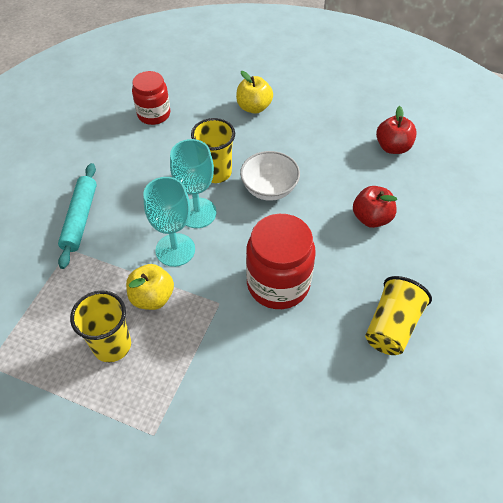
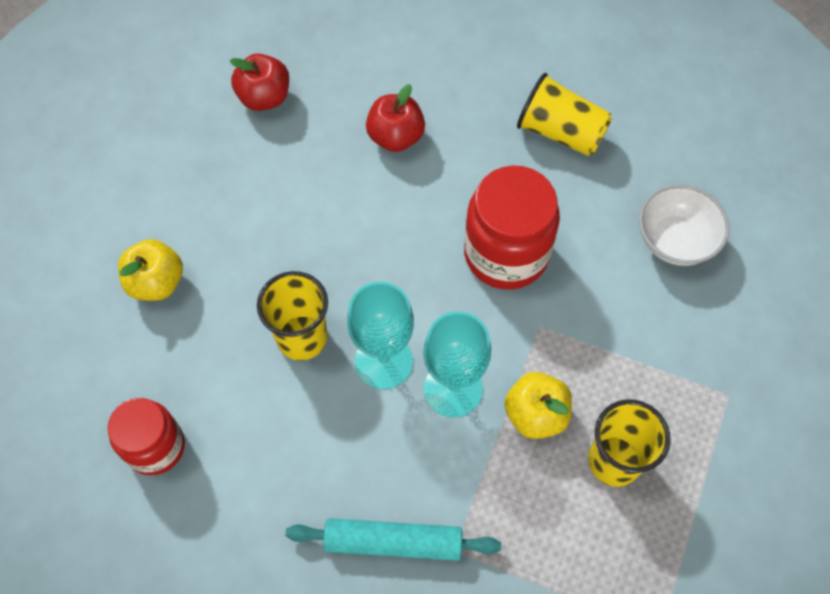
camera: 90 degrees left, 10 degrees up
(269, 189) = (339, 262): white bowl -> white bowl (675, 241)

